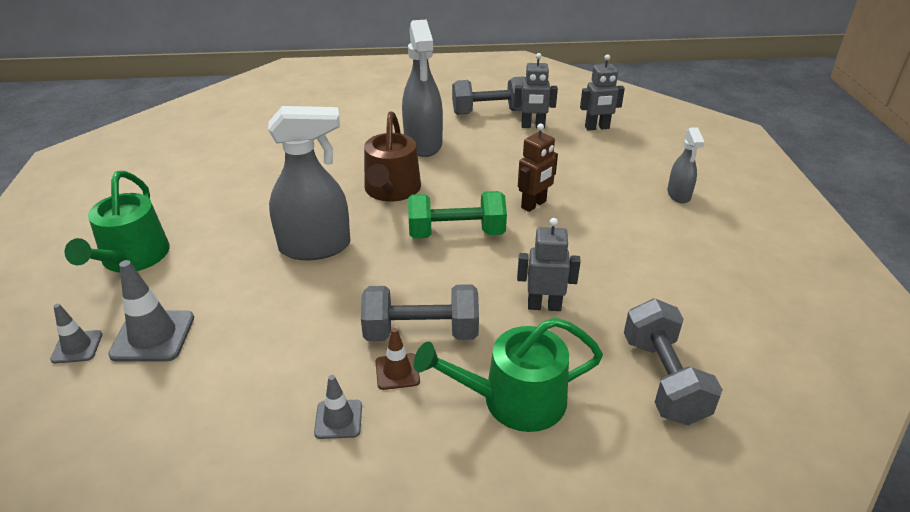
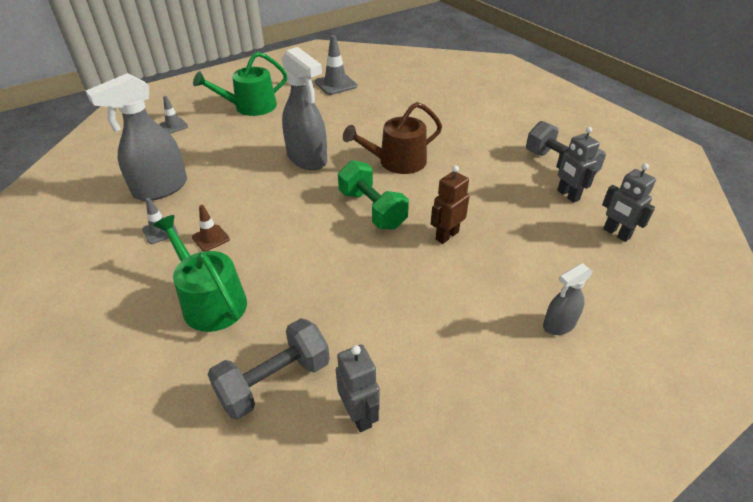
camera: 60 degrees right, 5 degrees up
(153, 336) = (193, 142): grey traffic cone -> grey traffic cone (335, 84)
(421, 332) = (253, 234): grey dumbbell -> none
(423, 144) = (471, 152): grey spray bottle -> grey spray bottle (160, 189)
(534, 205) = (446, 235): brown robot -> brown robot turned 120 degrees clockwise
(544, 306) = (320, 283): grey robot -> grey robot (359, 415)

